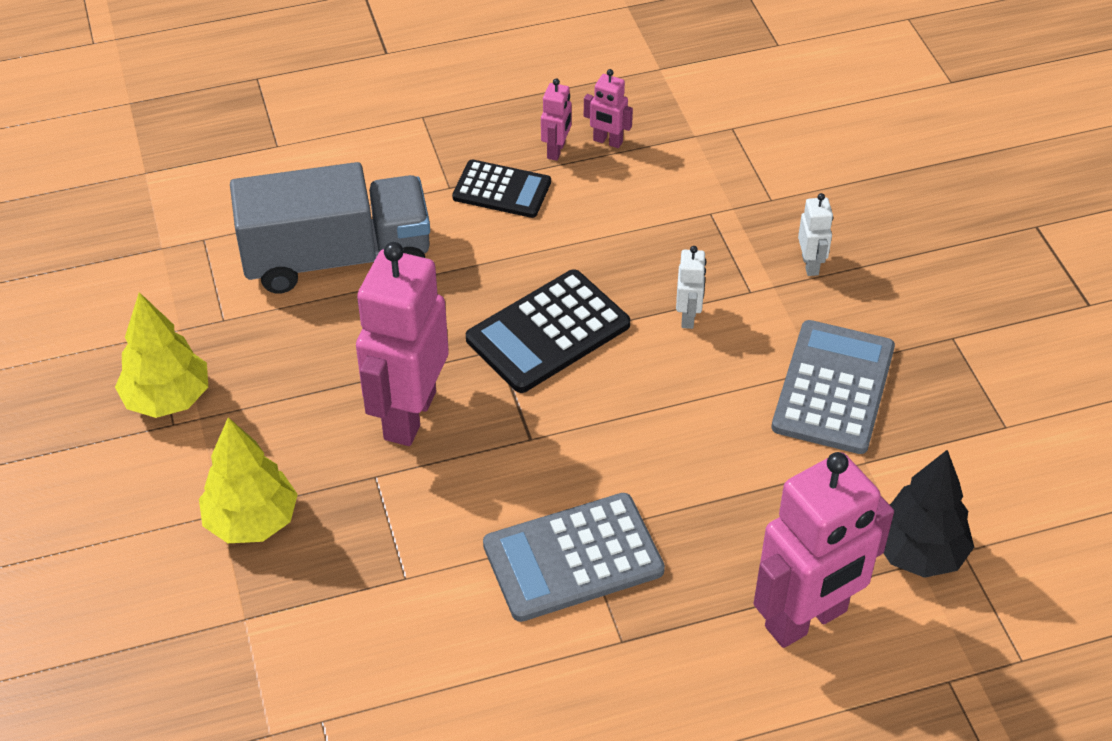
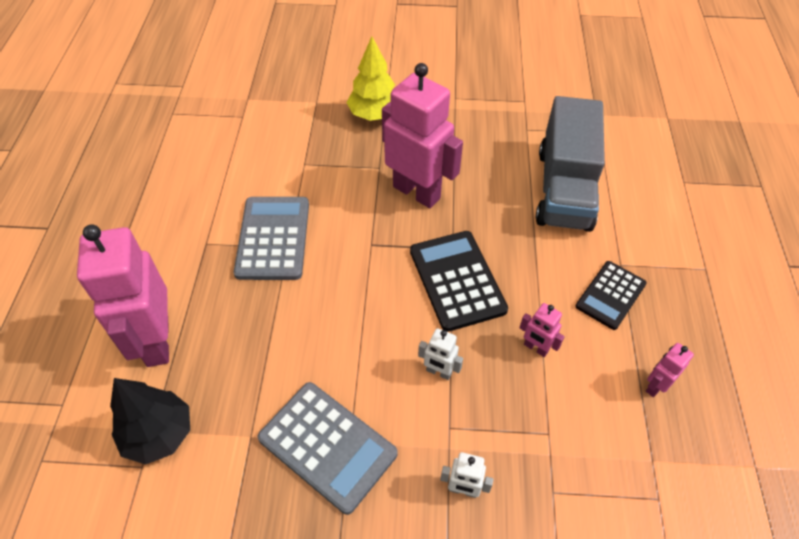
camera: 110 degrees right, 5 degrees up
(167, 399) = (474, 98): yellow tree -> none
(556, 150) = (650, 345): pink robot -> pink robot (535, 348)

